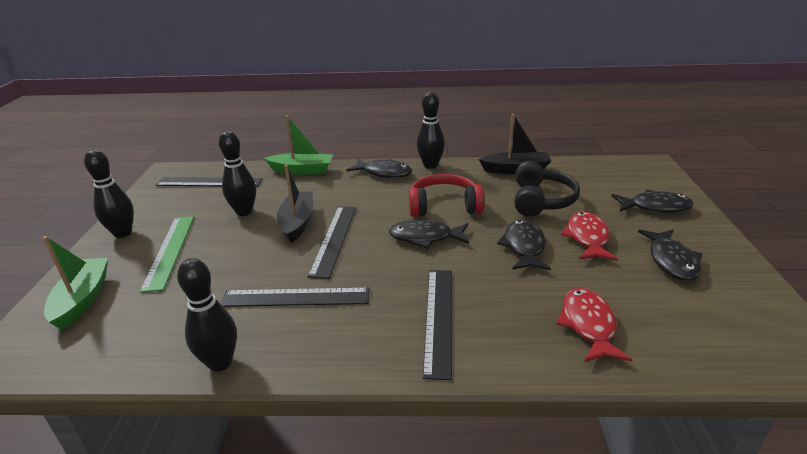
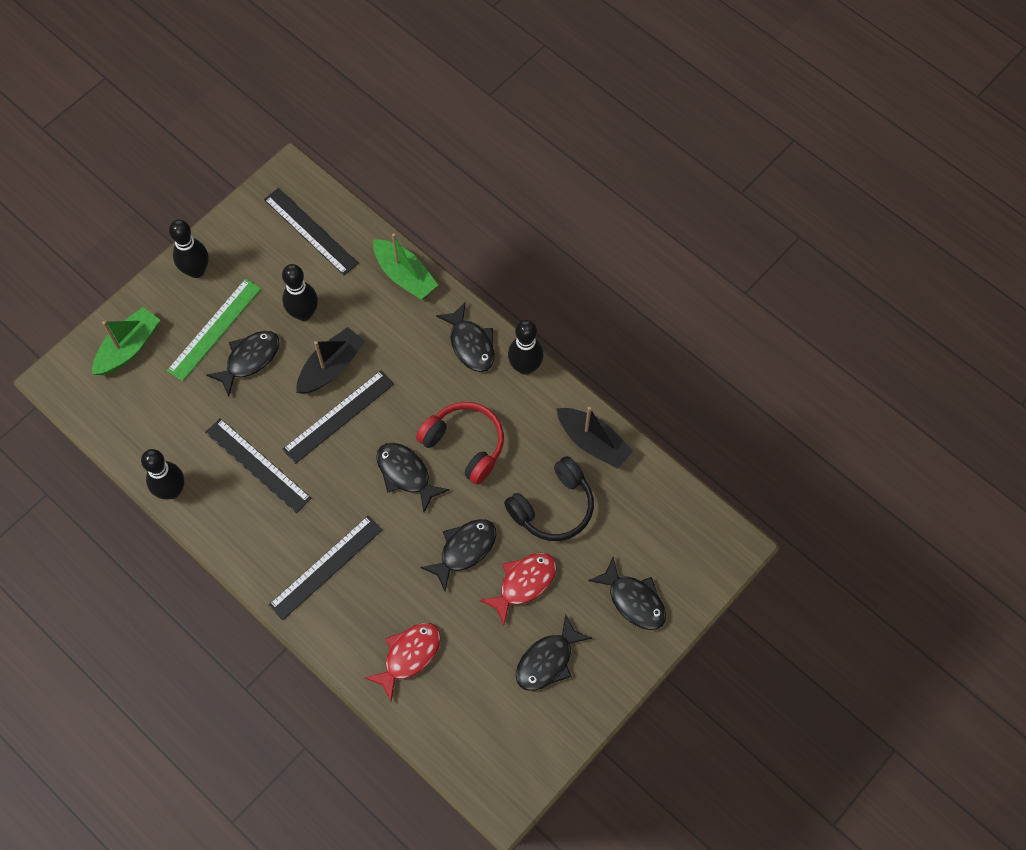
camera: 40 degrees right, 35 degrees up
(221, 250) = (249, 360): none -> black fish

